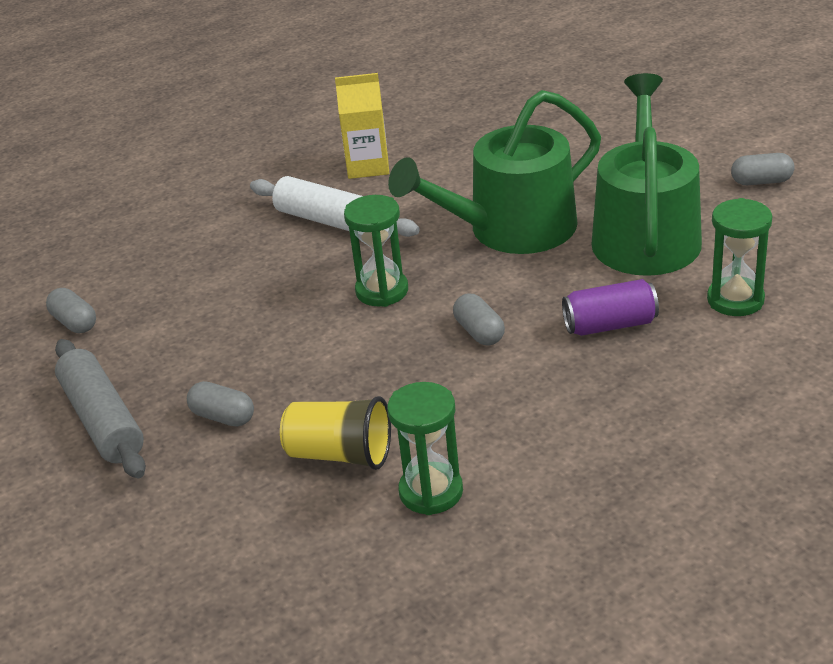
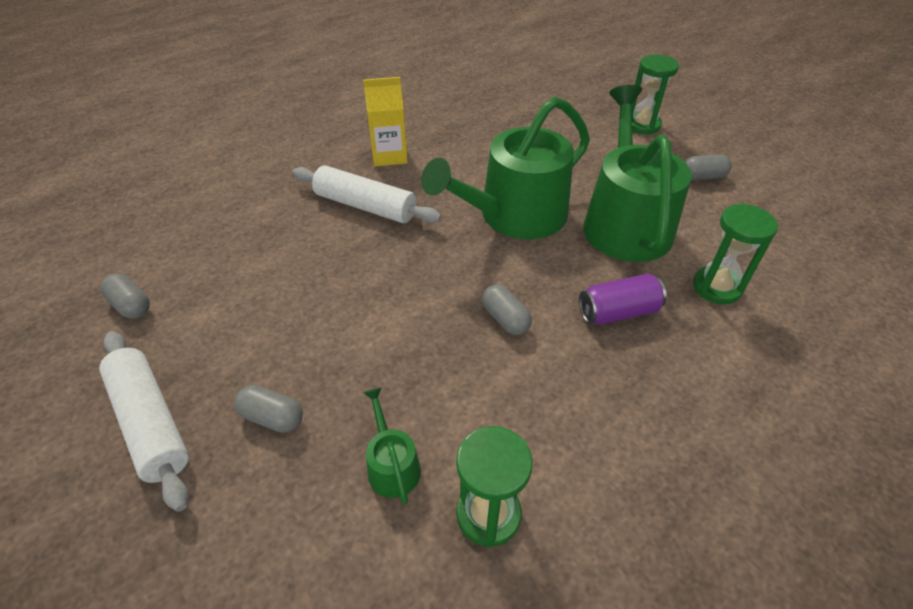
camera: 10 degrees left, 10 degrees up
(102, 420) = (150, 422): grey rolling pin -> white rolling pin
(340, 454) = (392, 465): yellow cup -> green watering can
(382, 291) = (413, 274): green hourglass -> green hourglass (642, 125)

